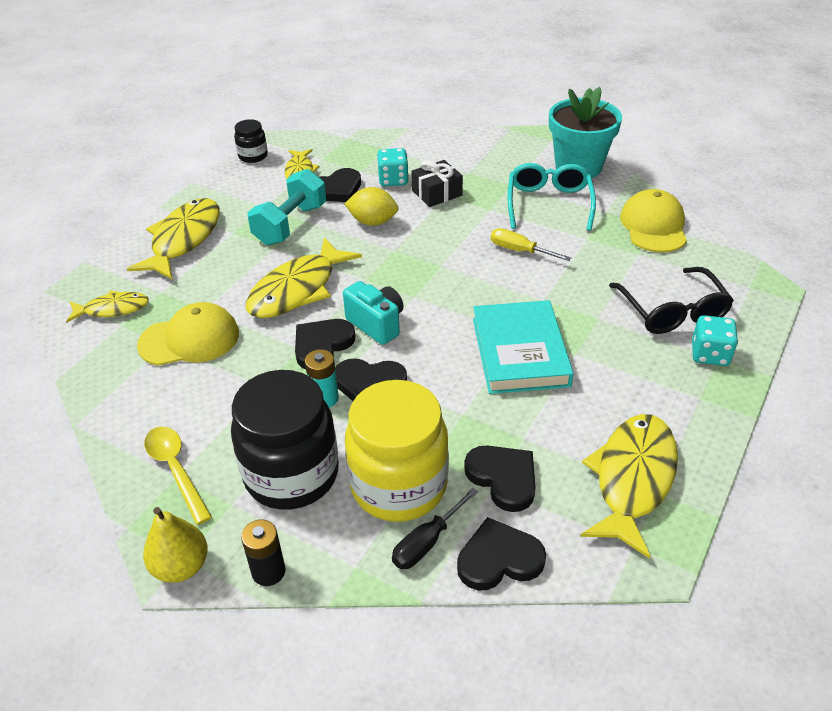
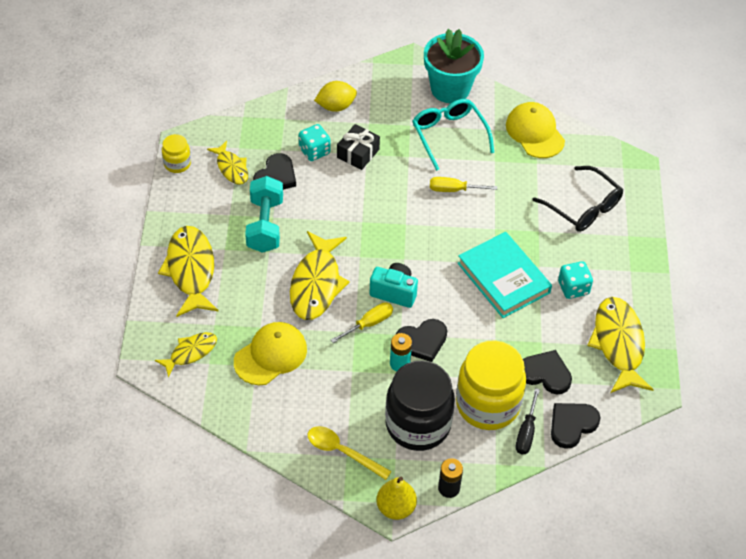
camera: 30 degrees left, 10 degrees up
(253, 156) = (177, 163): black jar -> yellow jar
(322, 345) = (368, 324): black heart -> yellow screwdriver
(373, 222) = (328, 200): yellow lemon -> yellow lemon (336, 106)
(710, 354) = (622, 234): turquoise dice -> turquoise dice (573, 288)

